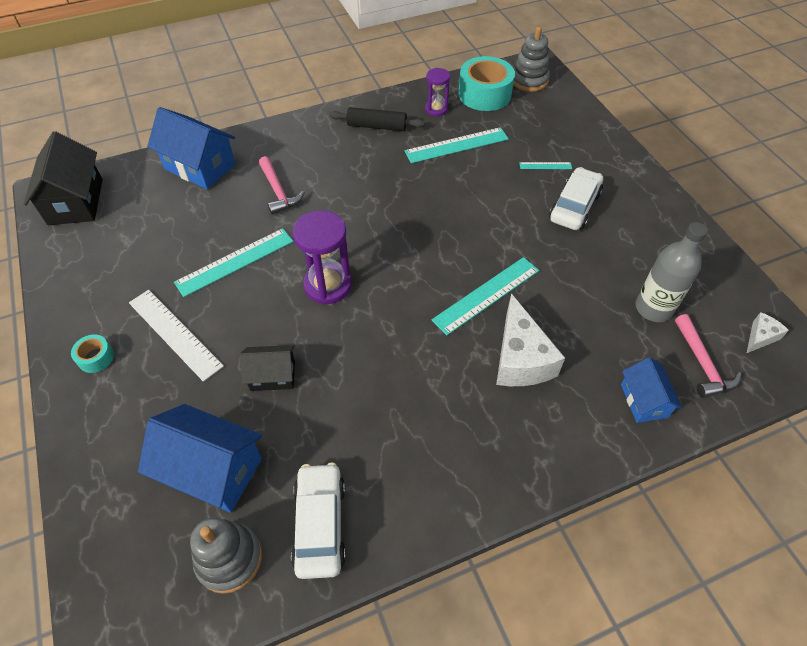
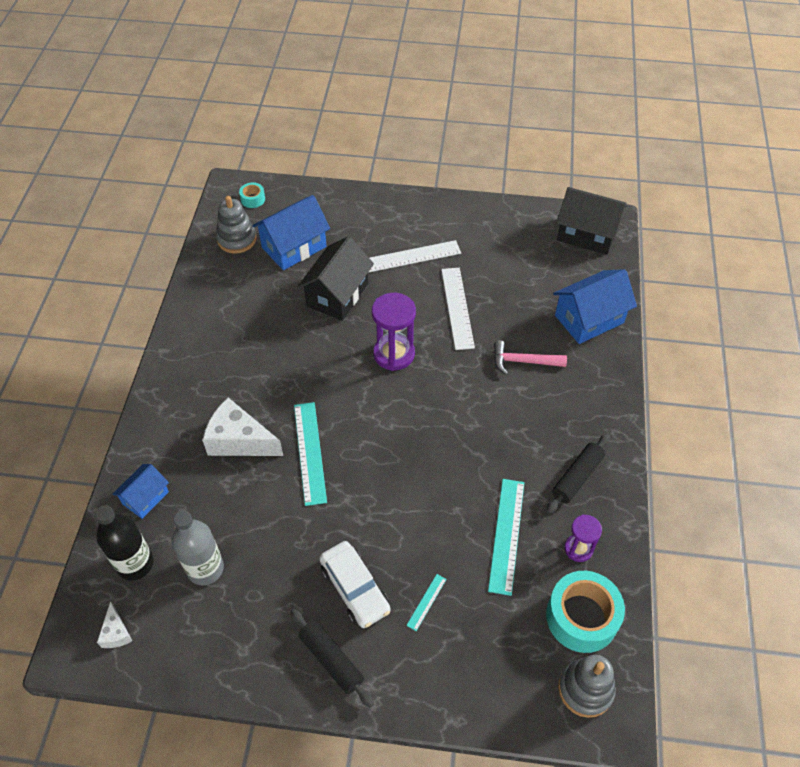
camera: 120 degrees right, 0 degrees up
(96, 357) = (418, 216): turquoise tape -> turquoise tape (253, 199)
(235, 262) = (457, 308): turquoise ruler -> white ruler
(272, 376) = (337, 295): black house -> black house, size x1.70
(320, 524) = (222, 281): white car -> none
(634, 195) = (331, 660): none -> black rolling pin
(643, 401) = (145, 497): blue house -> blue house turned 75 degrees counterclockwise
(702, 364) = (135, 564): pink hammer -> black bottle

